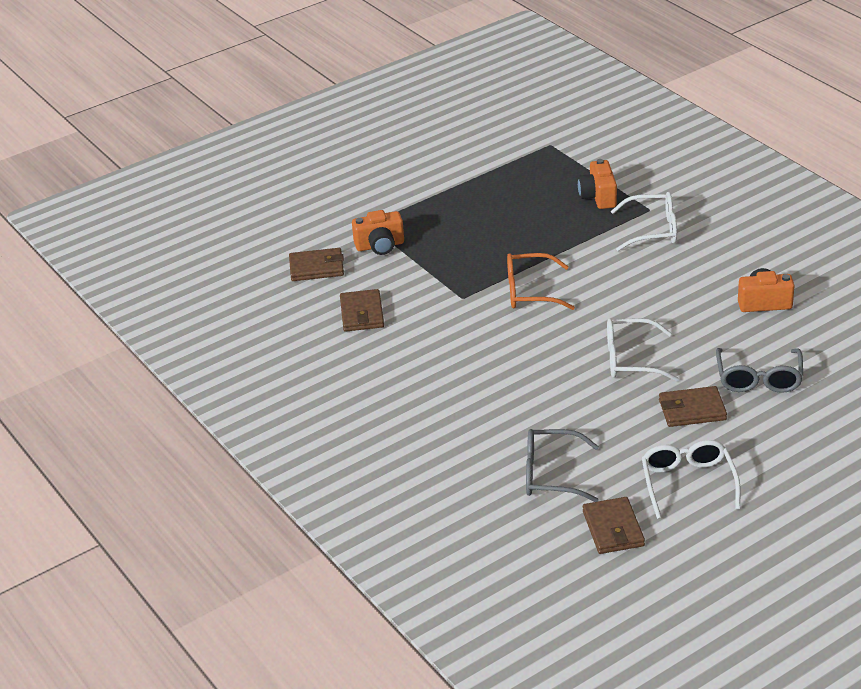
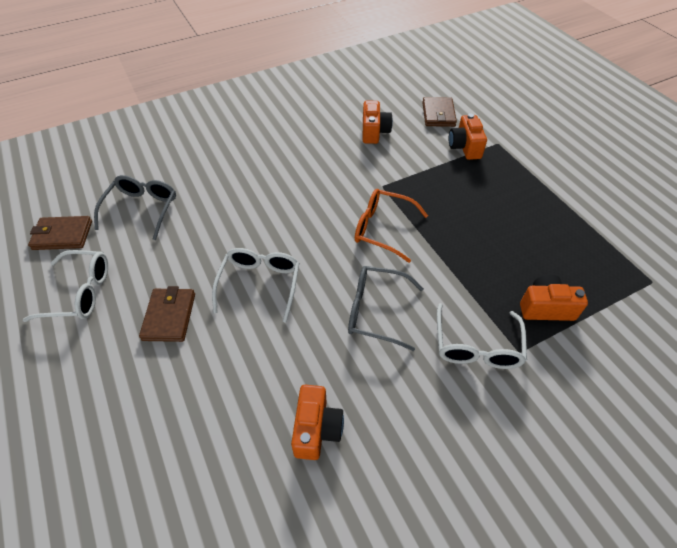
camera: 95 degrees right, 15 degrees up
(362, 313) = (374, 132): brown wallet -> orange camera
(529, 291) = (382, 229): orange glasses -> orange glasses turned 75 degrees counterclockwise
(759, 379) = (187, 386): grey glasses -> grey glasses (375, 311)

